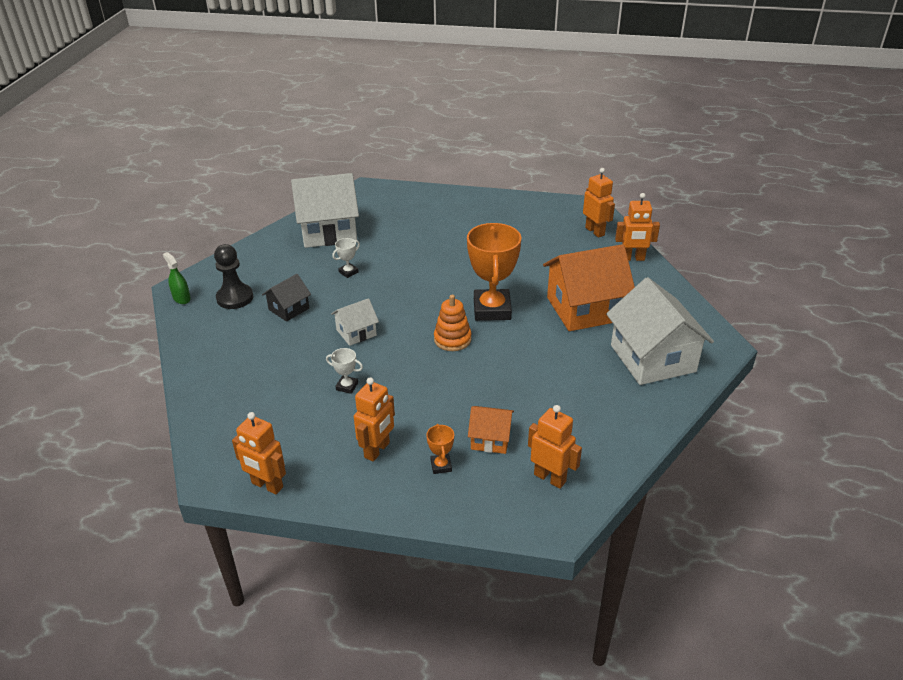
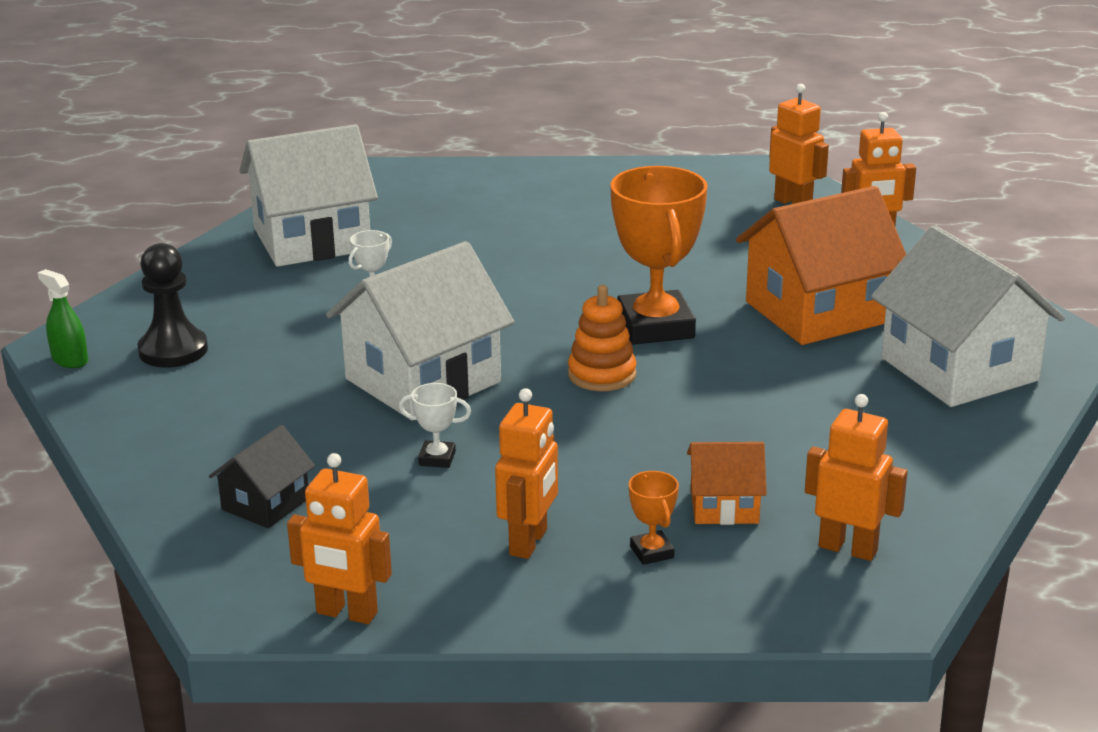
camera: 10 degrees left, 10 degrees down
(289, 309) = (283, 358): black house -> black house (265, 504)
(356, 332) = (423, 380): white house -> white house, size x2.01

